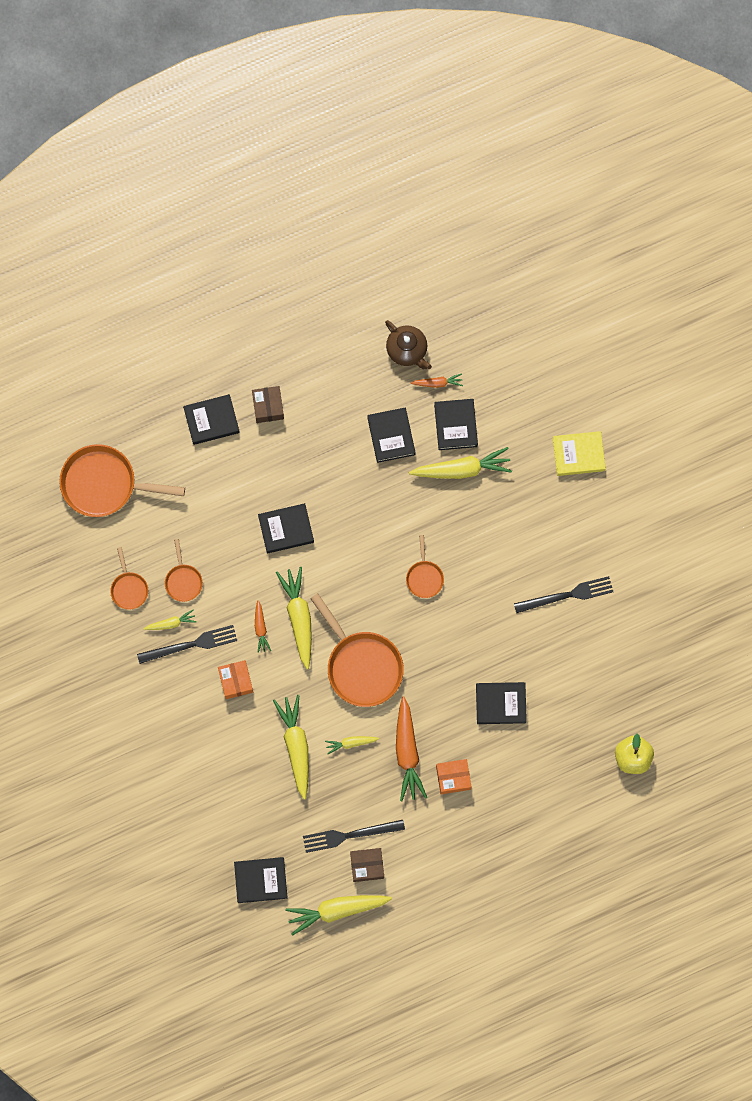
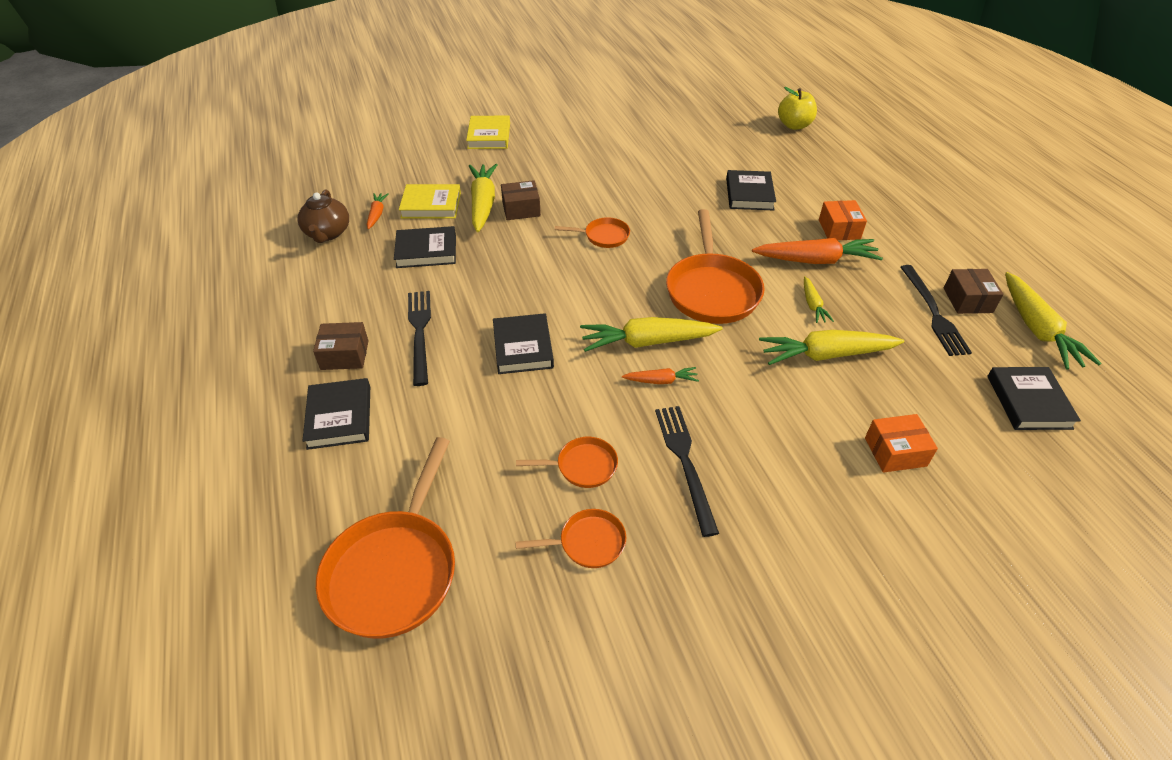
camera: 85 degrees left, 30 degrees down
(171, 623) = (650, 486): yellow carrot -> none
(236, 681) = (739, 412): orange box -> orange box (895, 452)
(361, 666) = (711, 290): orange pan -> orange pan turned 120 degrees clockwise
(407, 350) = (327, 233): brown teapot -> brown teapot turned 120 degrees clockwise
(455, 425) = (431, 205): black book -> yellow book
(457, 503) = (521, 209): none -> brown box
(567, 595) = (632, 150): black fork -> black fork (420, 332)

